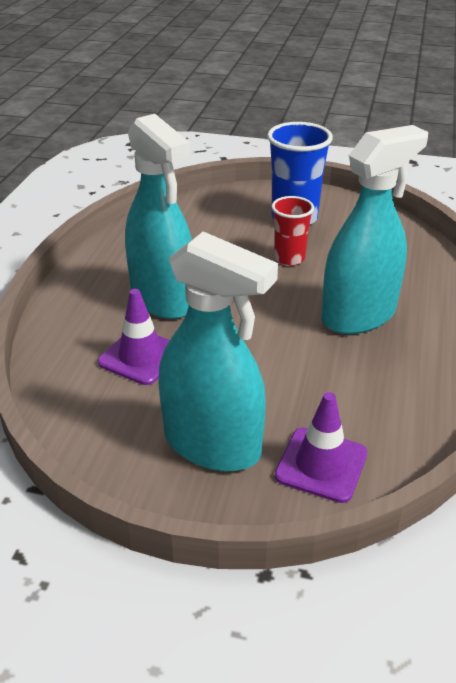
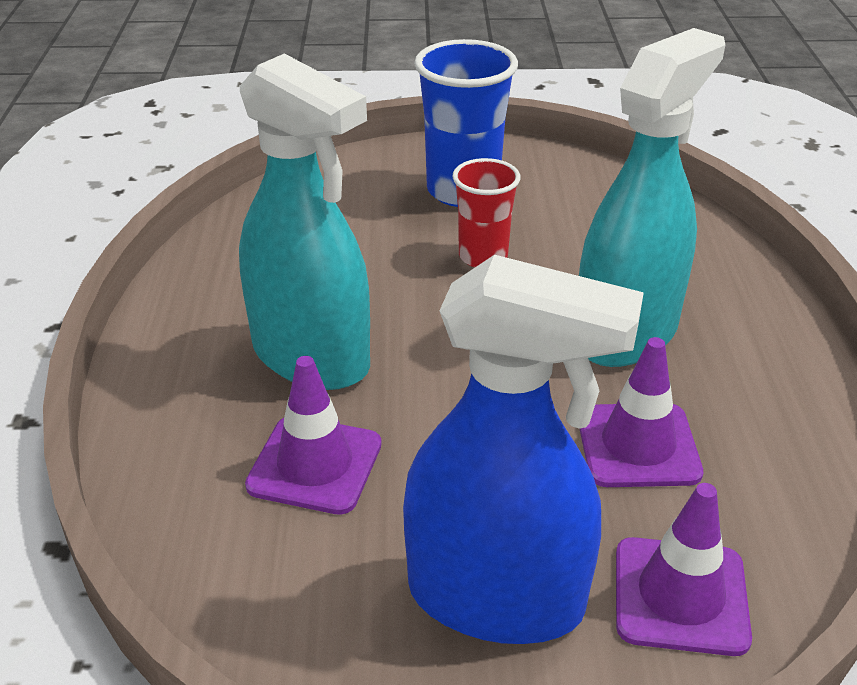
camera: 15 degrees left, 0 degrees up
(212, 445) = (496, 598): turquoise spray bottle -> blue spray bottle
(335, 380) = (638, 445): none -> purple traffic cone

